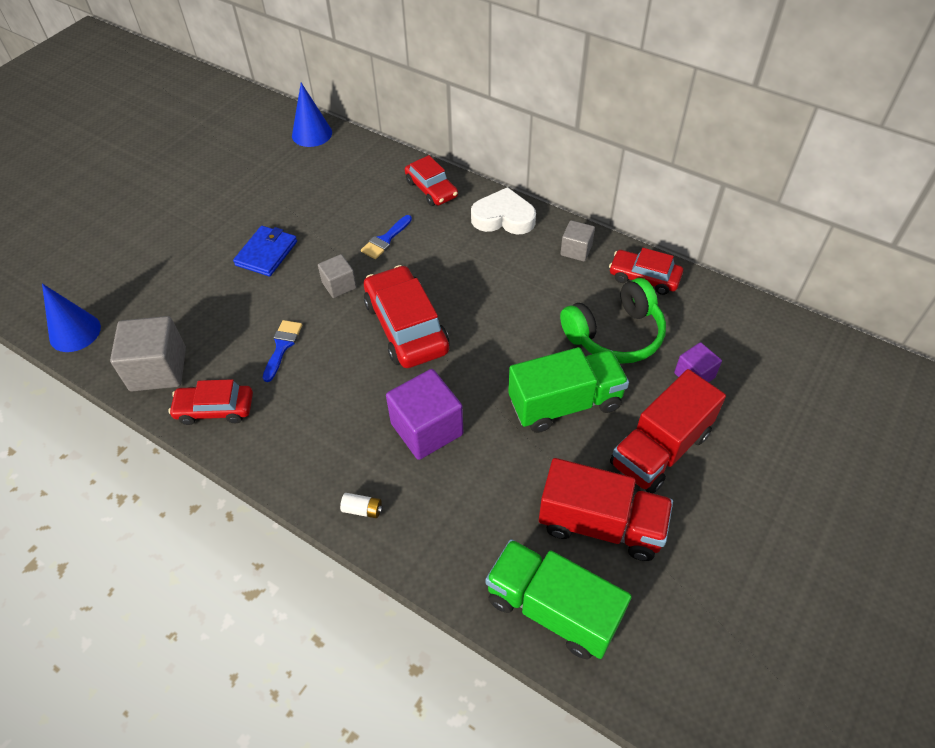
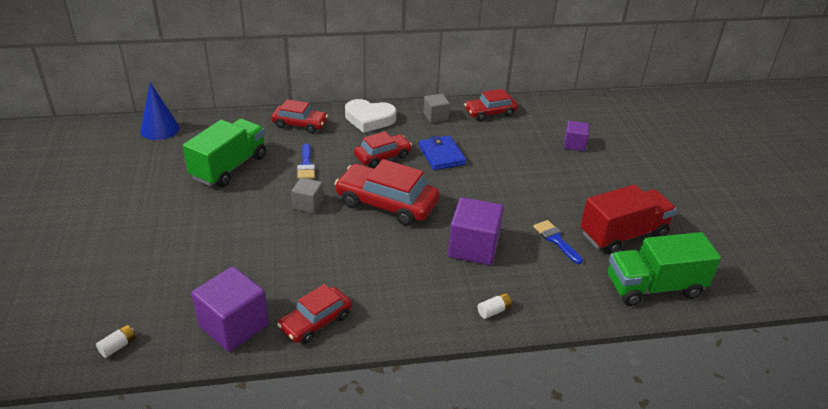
camera: 45 degrees left, 15 degrees down
(75, 332) = (118, 346): blue cone -> white battery
(158, 369) = (234, 326): grey cube -> purple cube
(266, 253) = (224, 213): blue wallet -> blue wallet (441, 155)
(282, 346) = (315, 259): blue brush -> blue brush (555, 240)
(465, 270) = (382, 156): none -> red car
(503, 217) = (369, 119): white heart -> white heart turned 135 degrees counterclockwise
(565, 403) = (531, 191): green truck -> green truck (229, 167)
(615, 334) = (511, 146): green headphones -> none
(660, 449) = (603, 185): red truck -> none

